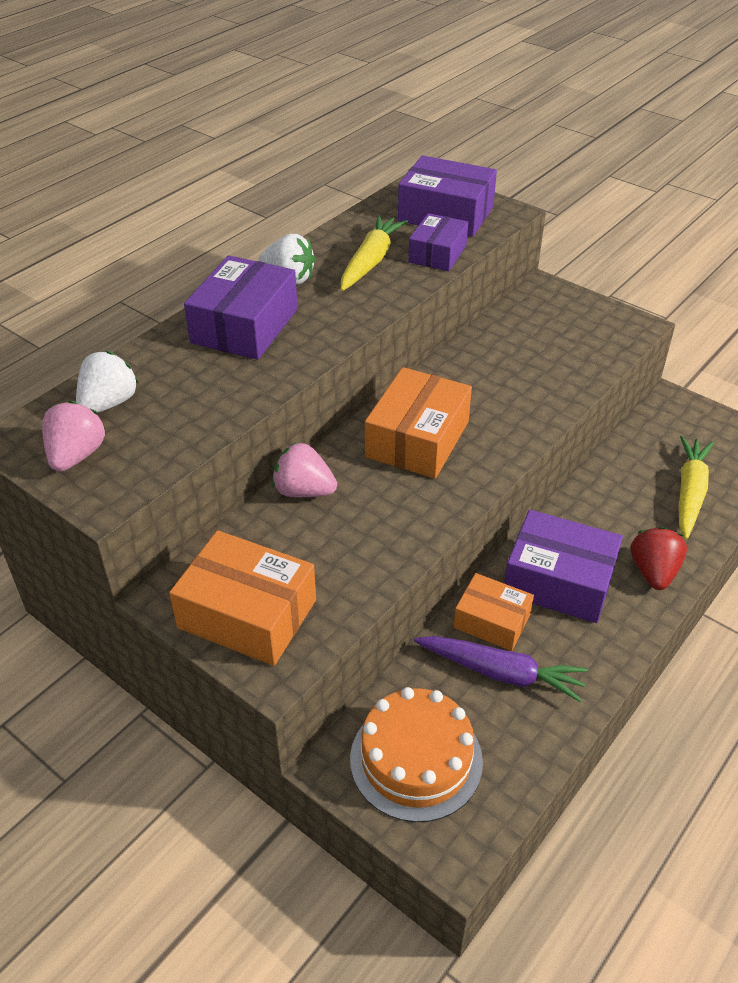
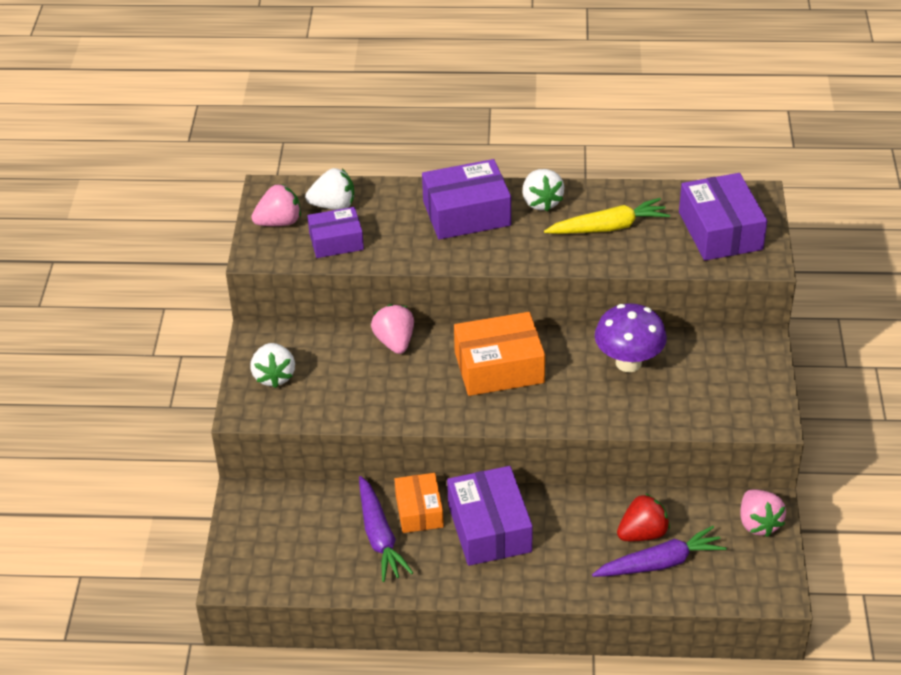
camera: 55 degrees right, 0 degrees up
(247, 614) = (274, 376): orange box -> white strawberry
(416, 759) = (278, 529): orange cake -> none
(437, 254) = (658, 254): purple box -> purple box (336, 241)
(493, 362) = (628, 362): none -> purple mushroom
(653, 572) = (548, 576): red strawberry -> red strawberry (642, 533)
(686, 415) = (758, 523): none -> pink strawberry
(689, 492) = (660, 563): yellow carrot -> purple carrot

